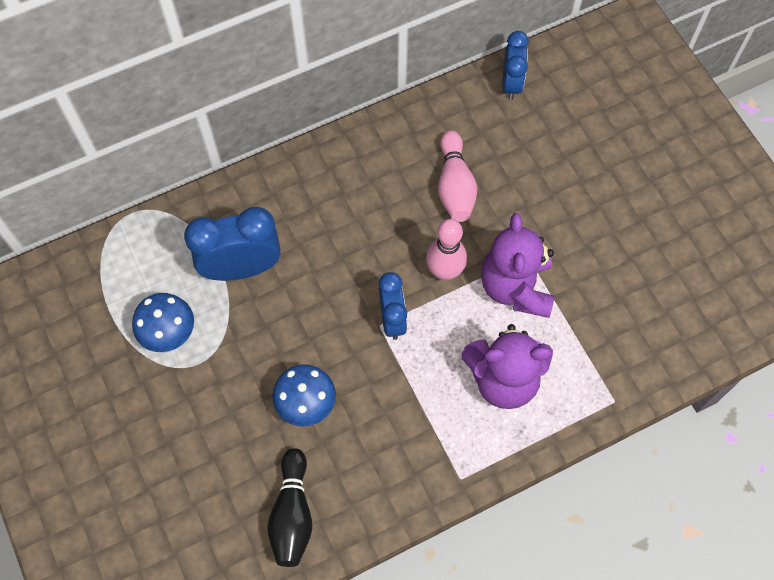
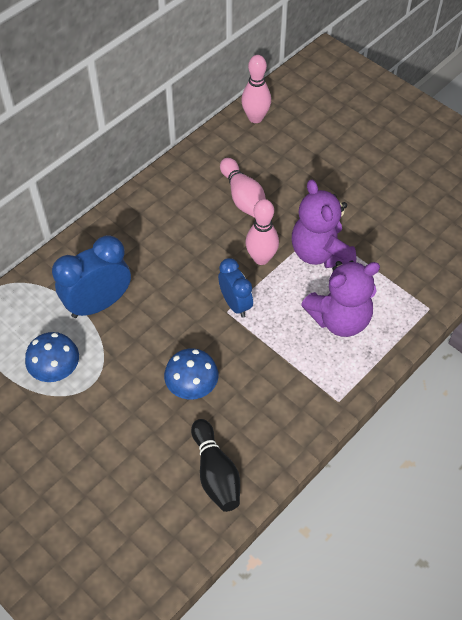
camera: 20 degrees left, 10 degrees down
(511, 84) = (255, 118): blue clock -> pink bowling pin

